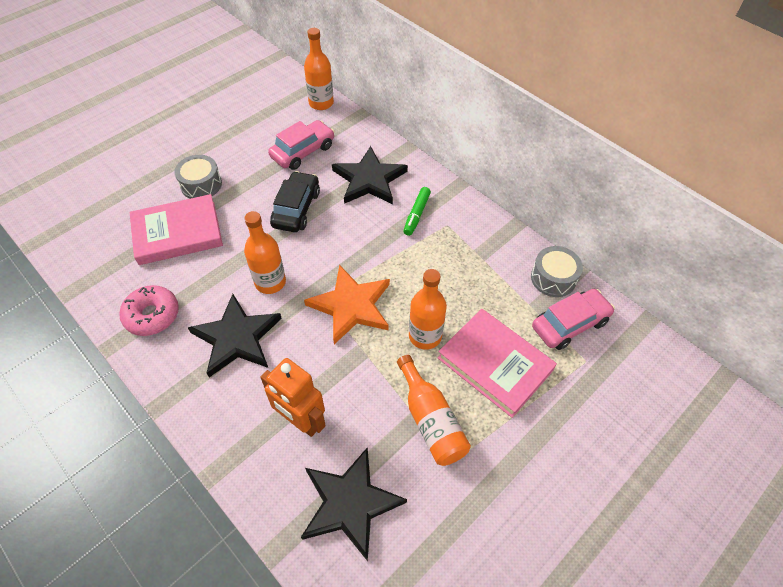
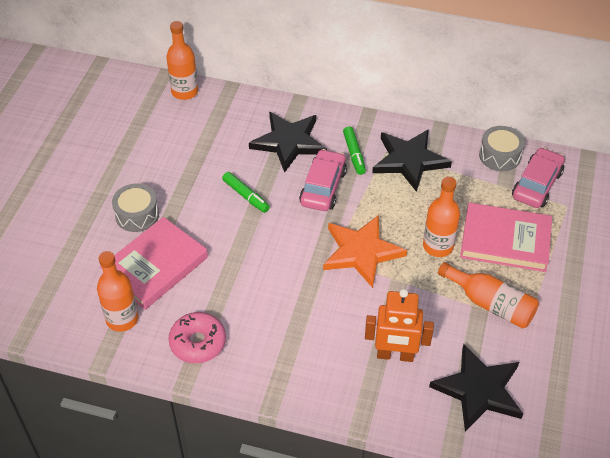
camera: 30 degrees left, 5 degrees down
(237, 338) = (288, 323): black star -> black star (409, 160)
(270, 282) = (277, 266): orange bottle -> orange bottle (122, 319)
(296, 209) = (246, 196): black car -> green marker
(303, 151) = (207, 143): pink car -> pink car (323, 187)

